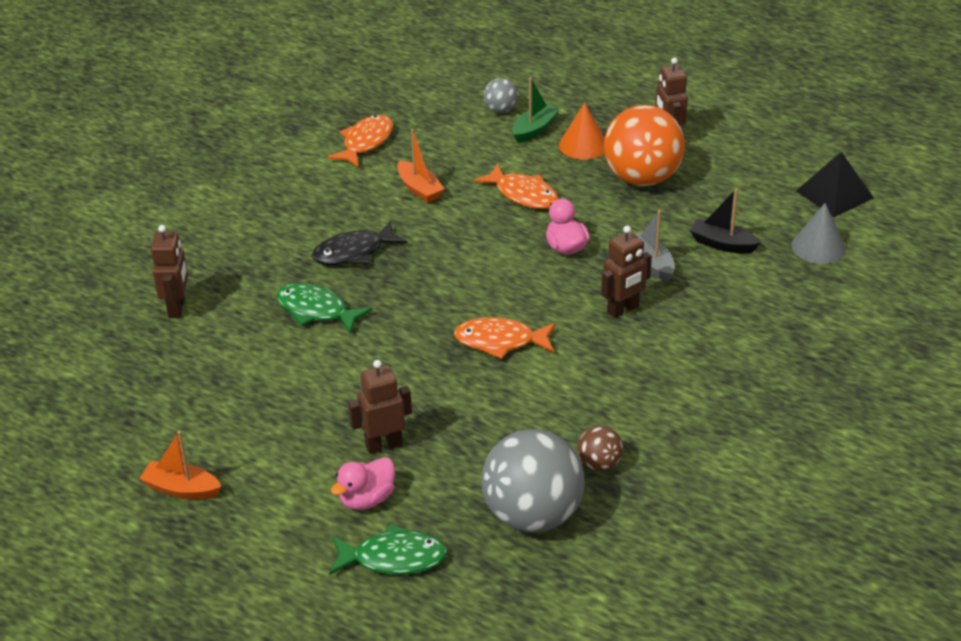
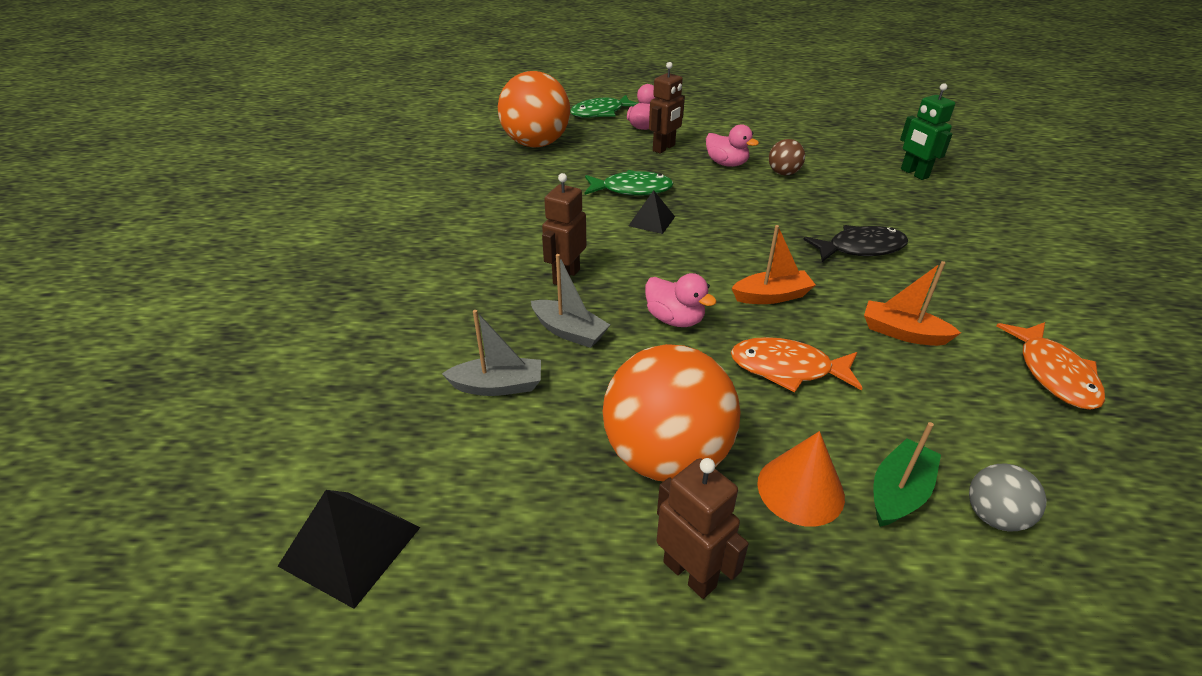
camera: 150 degrees right, 0 degrees up
(177, 308) = (914, 173): brown robot -> green robot
(181, 489) = (750, 107): orange boat -> orange boat (771, 296)
(316, 310) = (818, 200): green fish -> green fish (632, 189)
(343, 391) = (726, 164): none -> pink duck
(354, 252) = (860, 248): black fish -> black fish turned 45 degrees clockwise
(500, 341) = (651, 221): orange fish -> black pyramid
(533, 515) = (536, 144): grey ball -> orange ball
(534, 129) = (899, 492): green boat -> green boat turned 150 degrees counterclockwise
(599, 464) = (510, 174): brown ball -> brown ball (783, 173)
(722, 244) = (498, 386): black boat -> grey boat
(818, 247) = (365, 427): grey cone -> none

